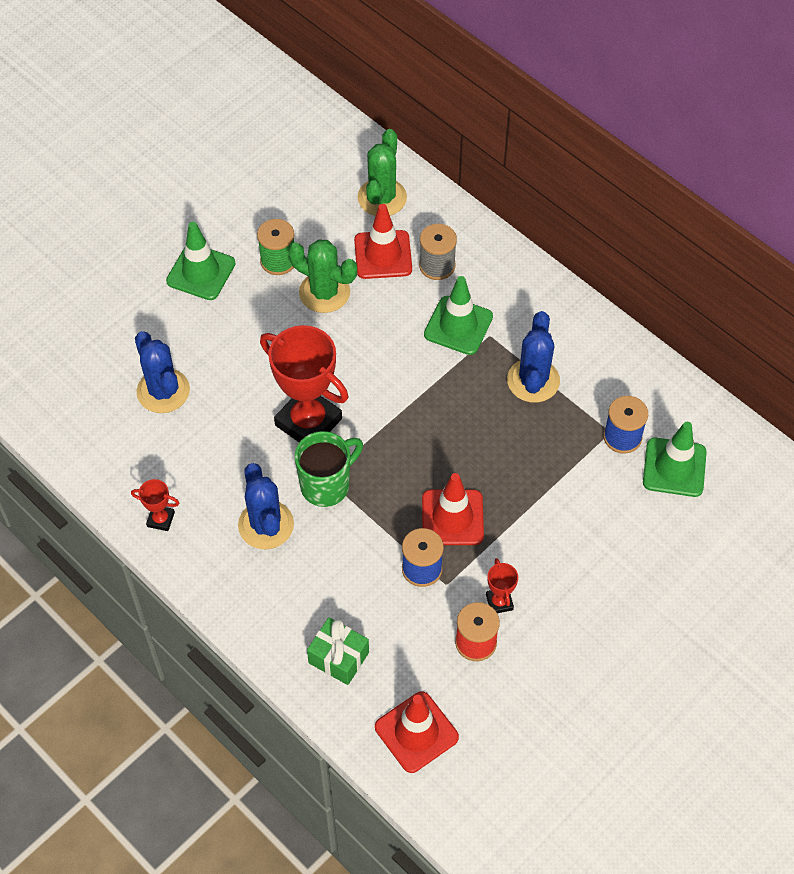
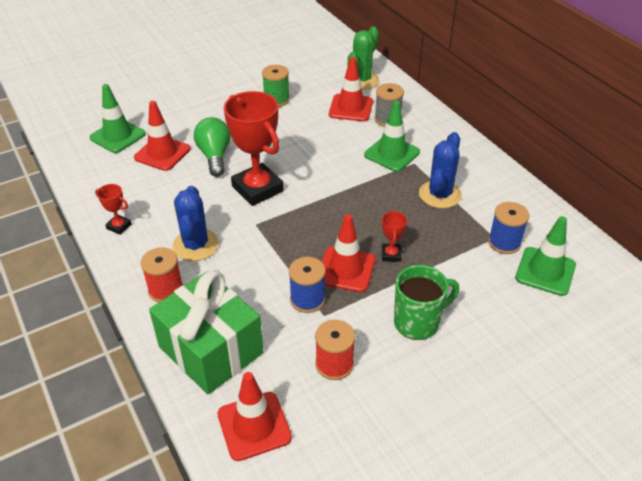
camera: 15 degrees right, 15 degrees down
(163, 391) = (162, 153): blue cactus -> red traffic cone
(201, 272) = (221, 97): green traffic cone -> green traffic cone (118, 136)
(233, 380) = (214, 156): none -> green light bulb
(257, 595) = (165, 290): none -> red spool
(324, 292) = (301, 120): green cactus -> none
(327, 485) = (254, 229): green mug -> green mug (418, 322)
(338, 657) = (211, 350): green gift -> green gift, size x1.92
(499, 602) = (365, 338): red trophy -> red trophy (391, 254)

